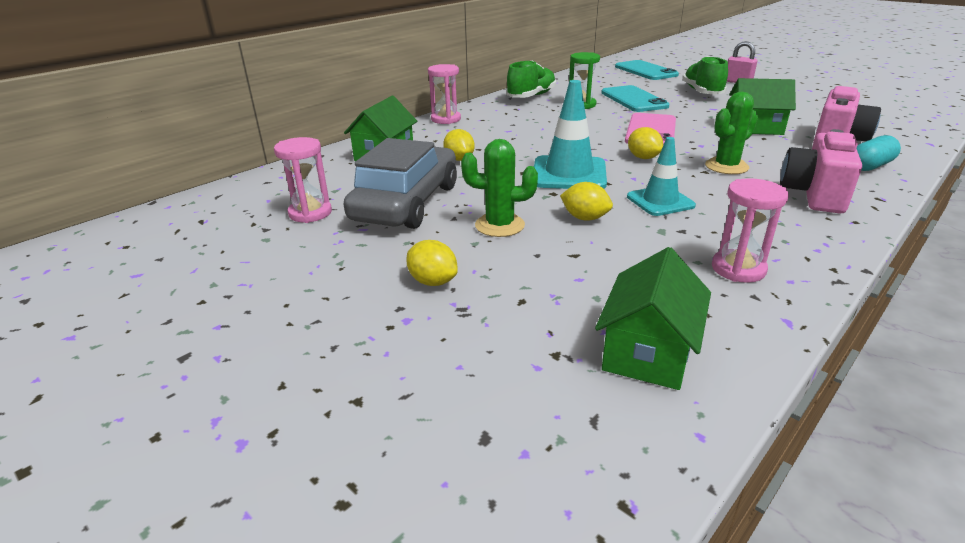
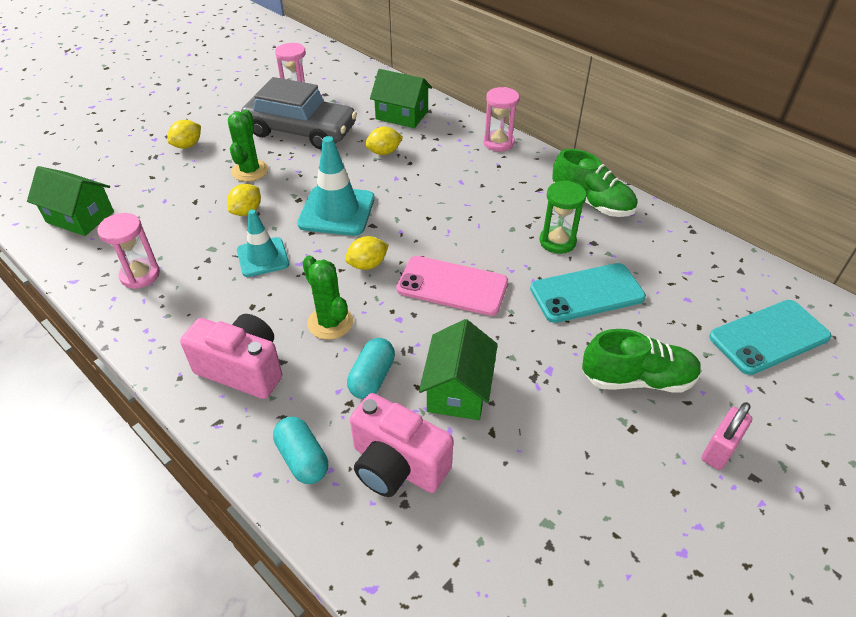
camera: 90 degrees right, 15 degrees up
(770, 150) = (372, 377): none -> turquoise capsule

